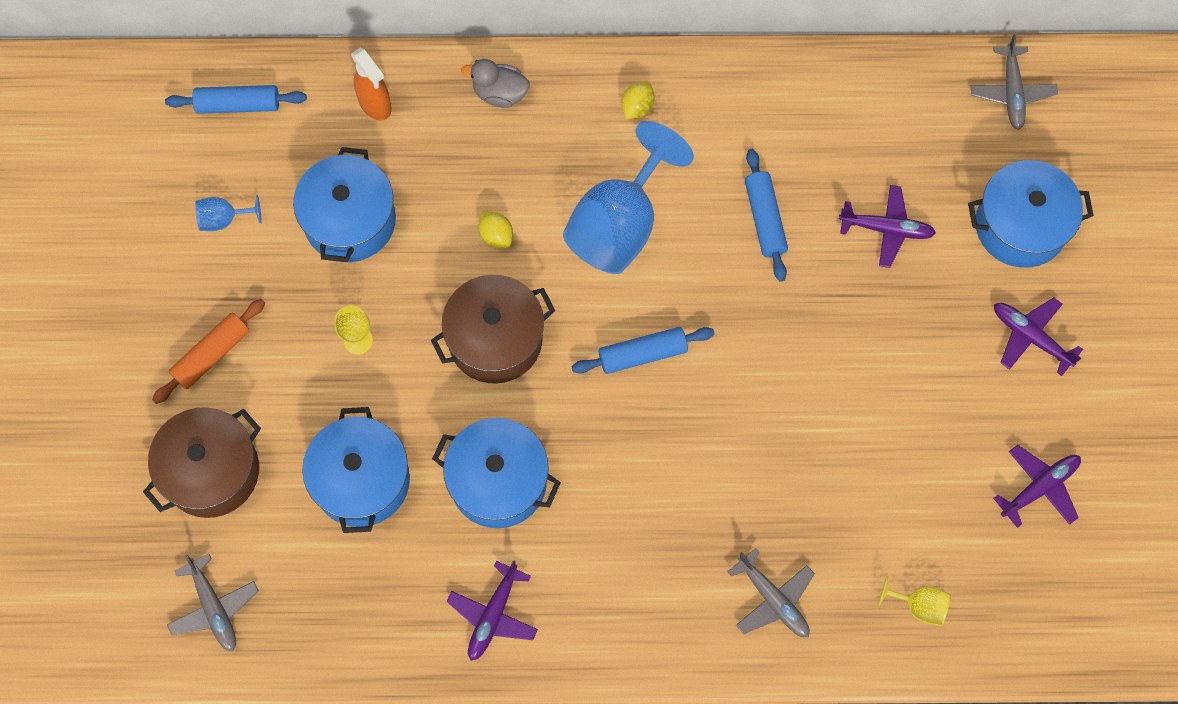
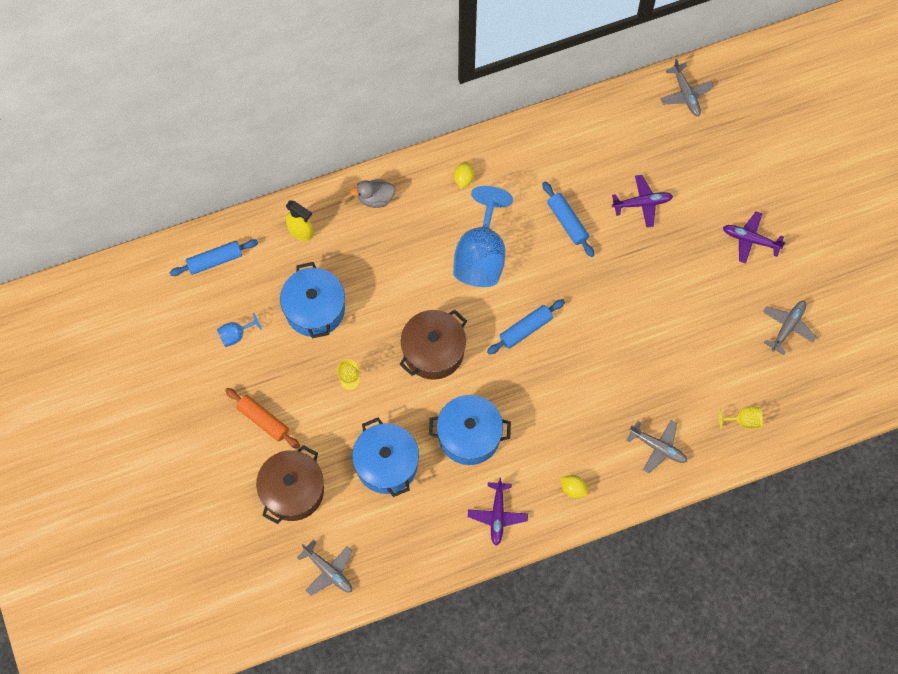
camera: 20 degrees left, 0 degrees up
(211, 354) = (263, 420): orange rolling pin -> orange rolling pin turned 75 degrees counterclockwise
(375, 105) = (301, 231): orange spray bottle -> yellow spray bottle
(496, 236) = (408, 287): yellow lemon -> yellow lemon (573, 489)
(1020, 226) = (720, 174): blue pot -> none
(1039, 487) = (787, 327): purple plane -> grey plane

